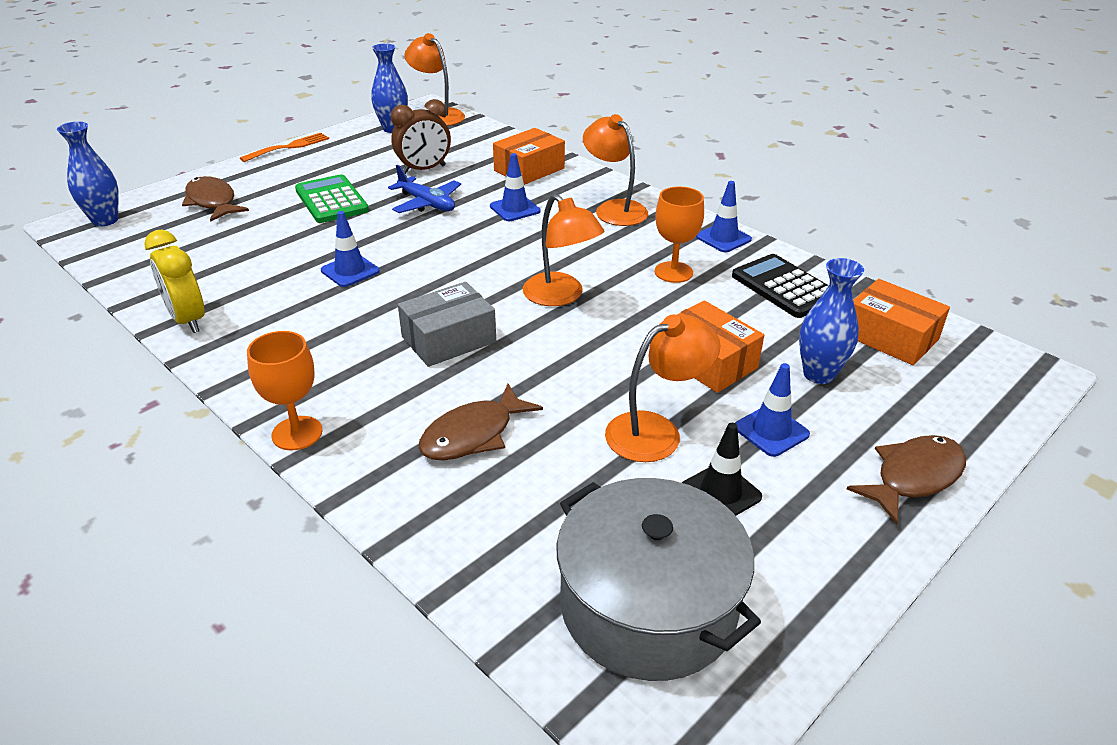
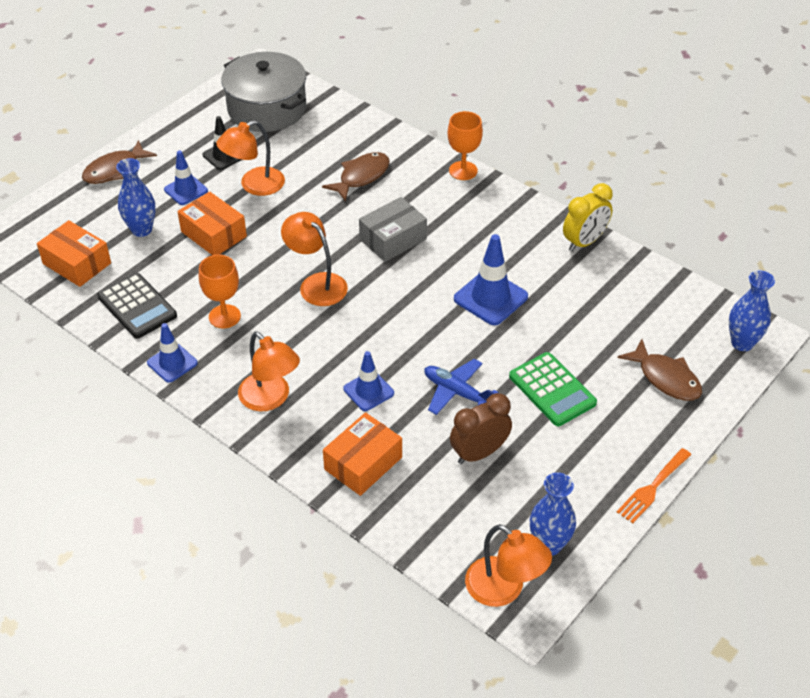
camera: 175 degrees right, 10 degrees up
(188, 320) = (584, 242): yellow clock -> yellow clock turned 90 degrees clockwise
(350, 271) = (490, 298): blue traffic cone -> blue traffic cone, size x1.55

